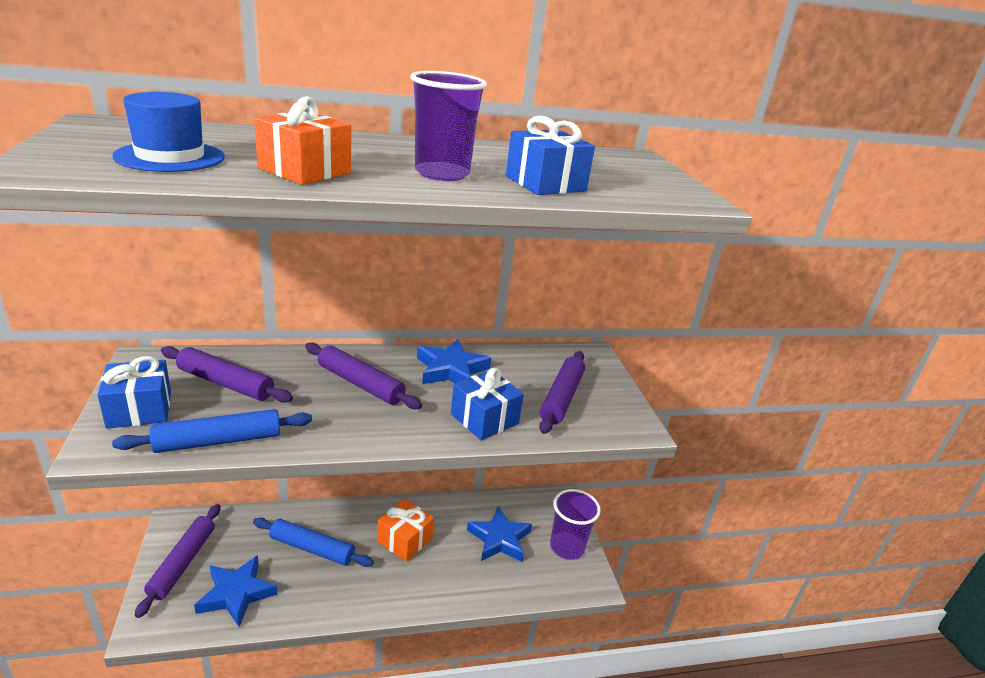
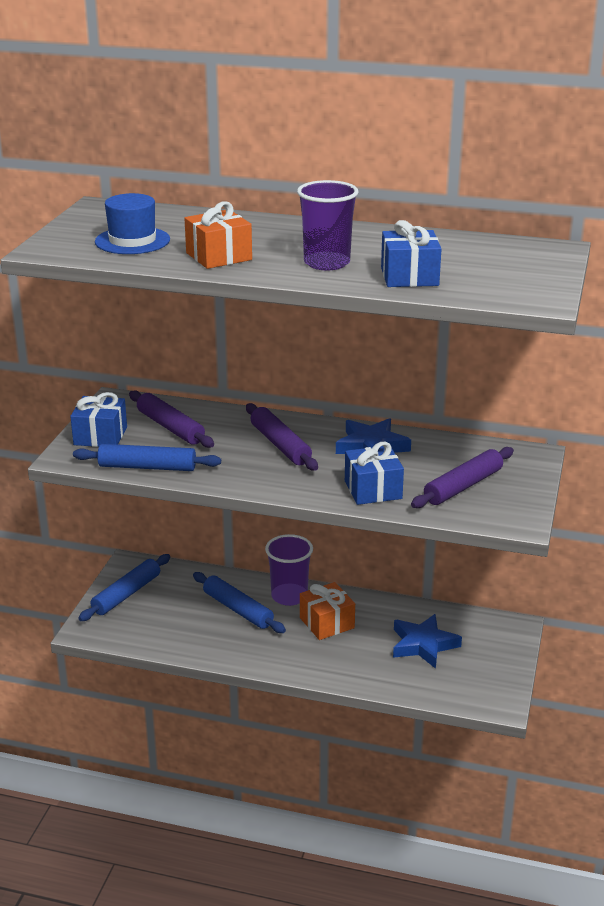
camera: 30 degrees right, 0 degrees up
(182, 563) = (126, 594): purple rolling pin -> blue rolling pin
(236, 593) = (161, 626): blue star -> none
(567, 547) = (492, 668): purple cup -> purple cup (289, 596)

